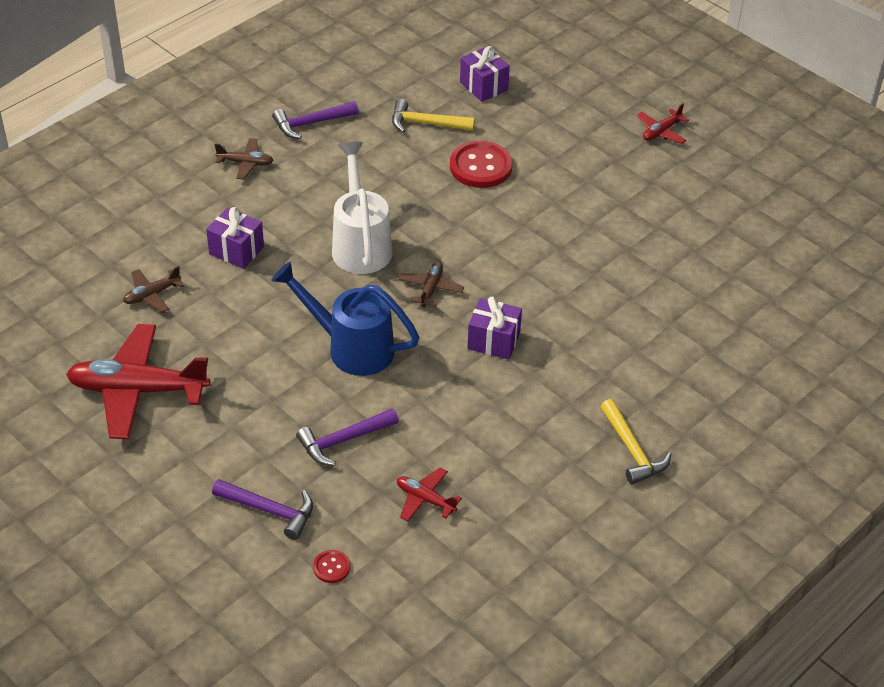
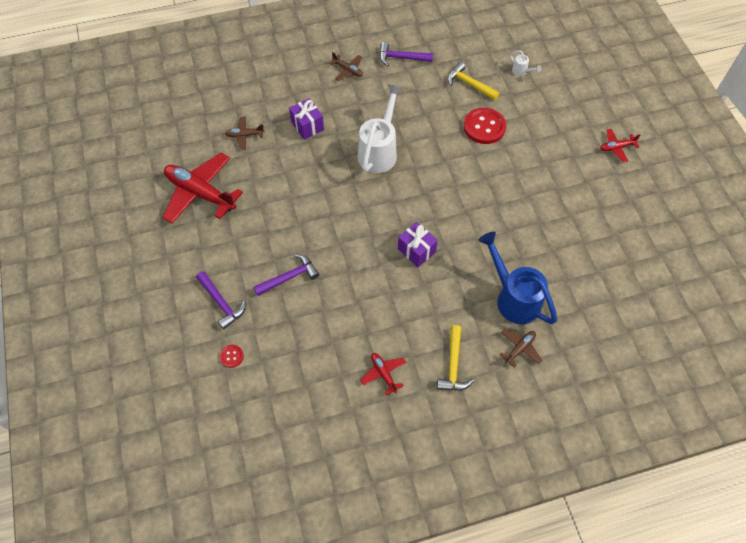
camera: 30 degrees right, 15 degrees up
(343, 440) = (289, 277): purple hammer -> purple hammer turned 150 degrees clockwise
(351, 348) = (331, 218): blue watering can -> blue watering can (513, 298)
(425, 499) = (310, 338): red plane -> red plane (383, 374)
(430, 289) = (401, 198): brown plane -> brown plane (519, 348)
(483, 86) = (521, 71): purple gift -> white watering can

